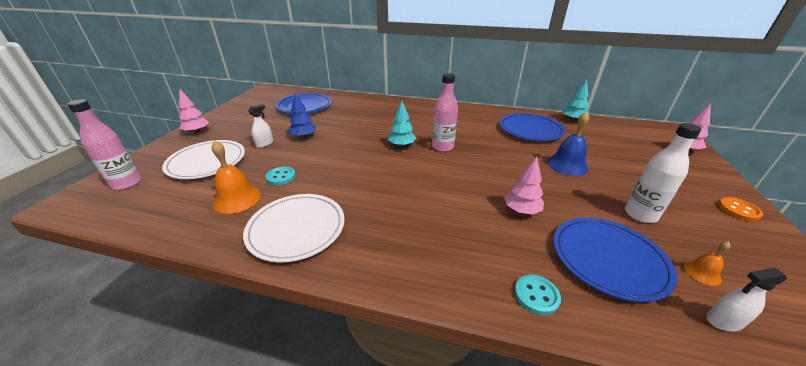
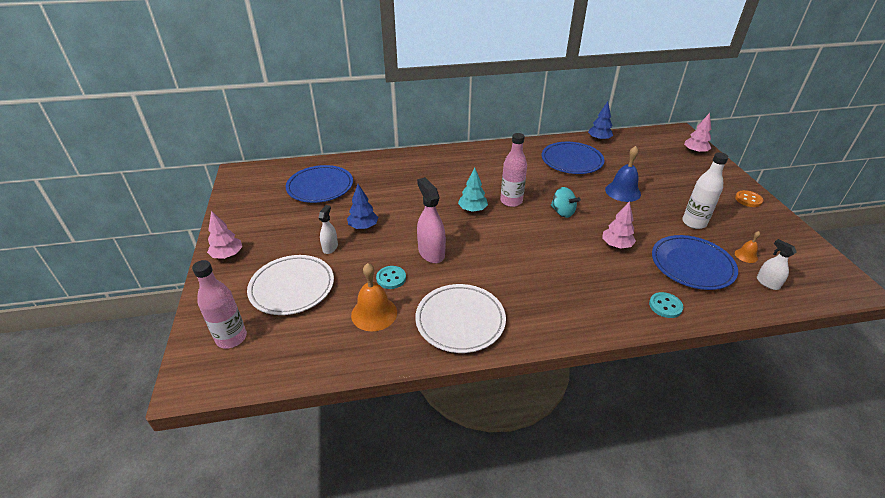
camera: 25 degrees left, 5 degrees up
(333, 167) = (431, 252): none -> pink spray bottle
(485, 167) = (562, 212): none -> turquoise spinning top
(573, 120) = (599, 139): turquoise tree -> blue tree
(723, 321) = (767, 283): white spray bottle -> white spray bottle turned 90 degrees clockwise

